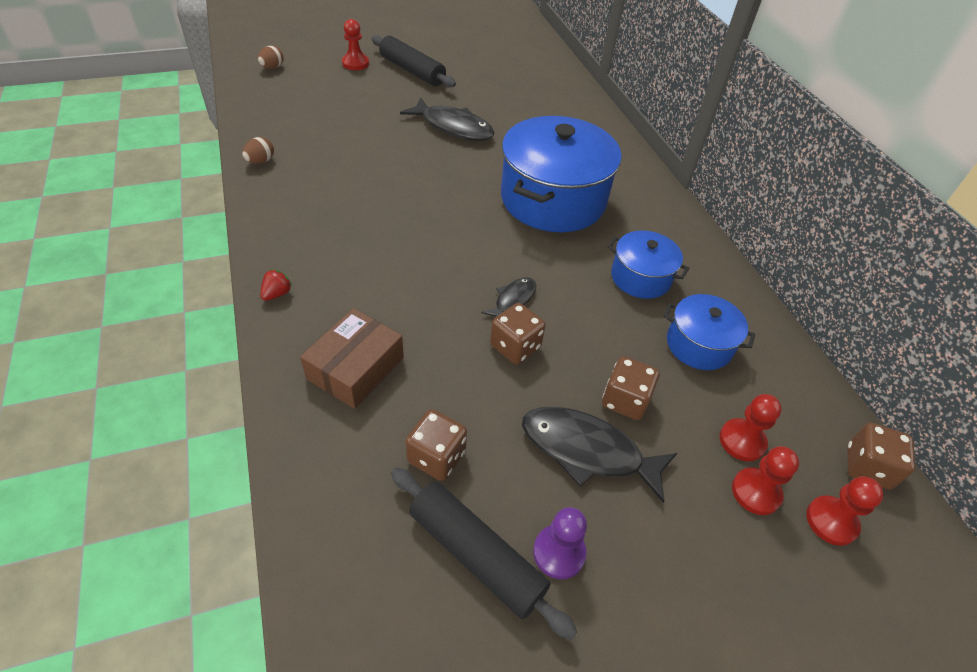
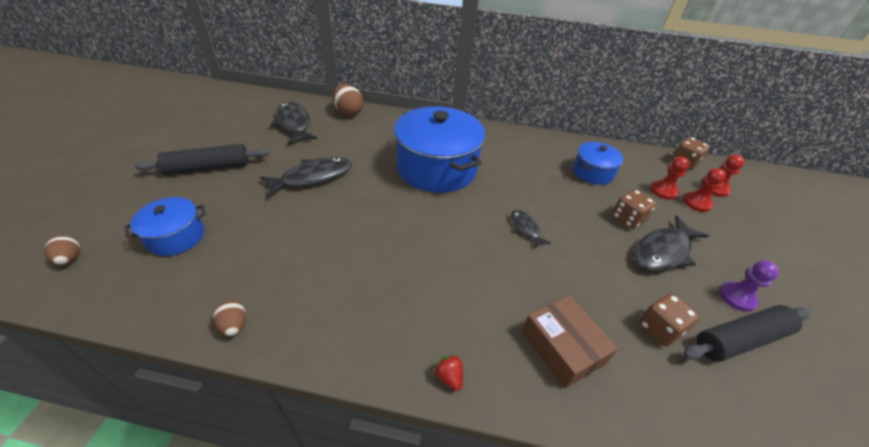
camera: 60 degrees left, 5 degrees down
(355, 63) = (149, 196): red pawn -> none
(515, 346) = (569, 246): brown dice -> none
(522, 83) = (294, 124): none -> black fish
(583, 105) = (348, 112): none -> brown egg
(640, 277) = (531, 167): blue pot -> blue pot (176, 237)

